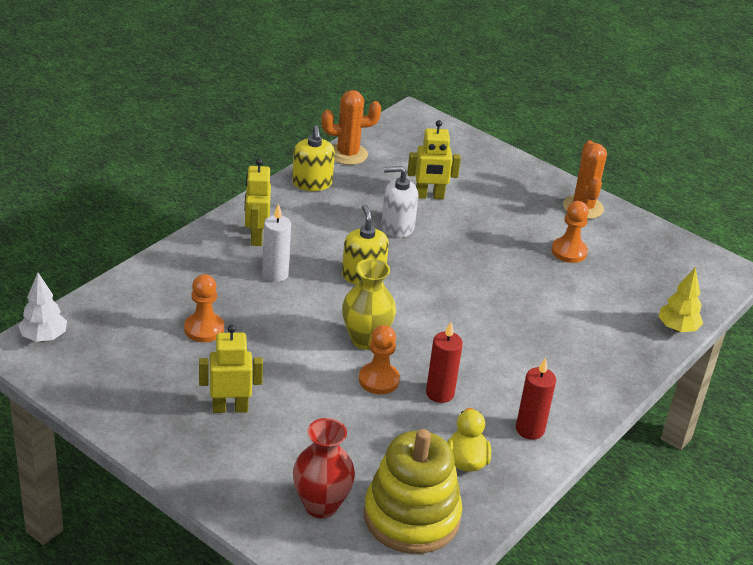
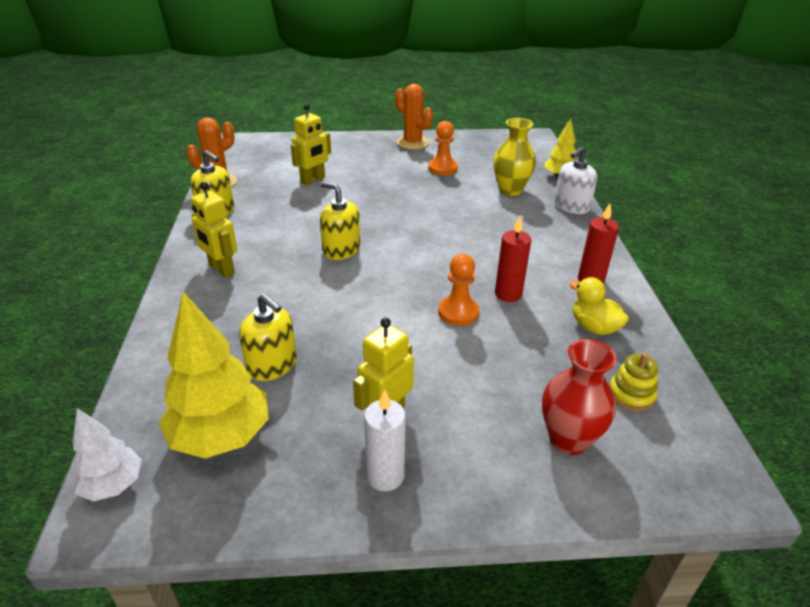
camera: 40 degrees left, 0 degrees up
(124, 351) = (221, 436): none -> yellow tree
(204, 329) = (272, 365): orange pawn -> yellow soap dispenser
(275, 274) = (274, 287): white candle -> white candle (385, 476)
(365, 340) = (407, 291): yellow vase -> yellow vase (510, 190)
(397, 226) = (318, 207): white soap dispenser -> white soap dispenser (571, 206)
(411, 517) = (631, 394): yellow stacking toy -> yellow stacking toy, size x0.45

